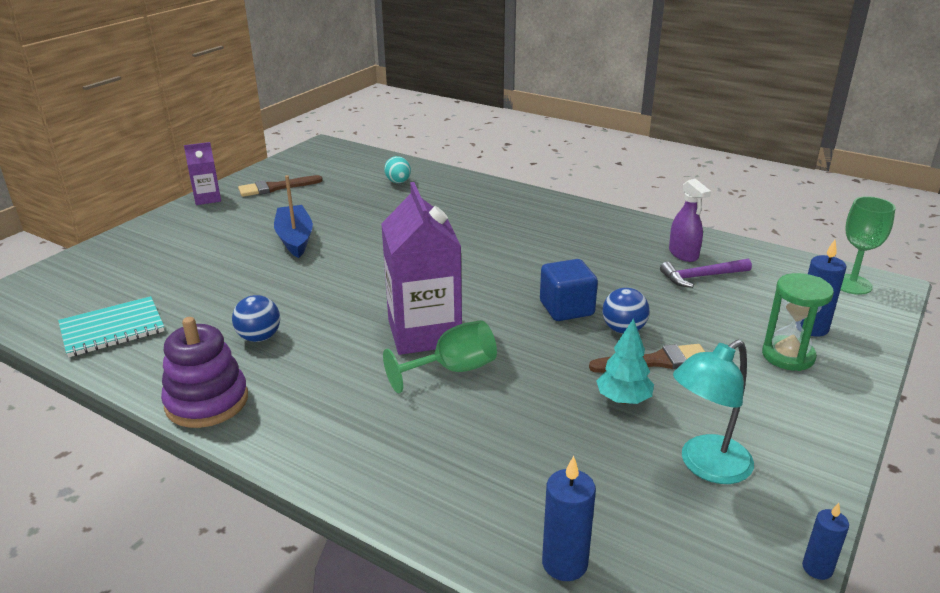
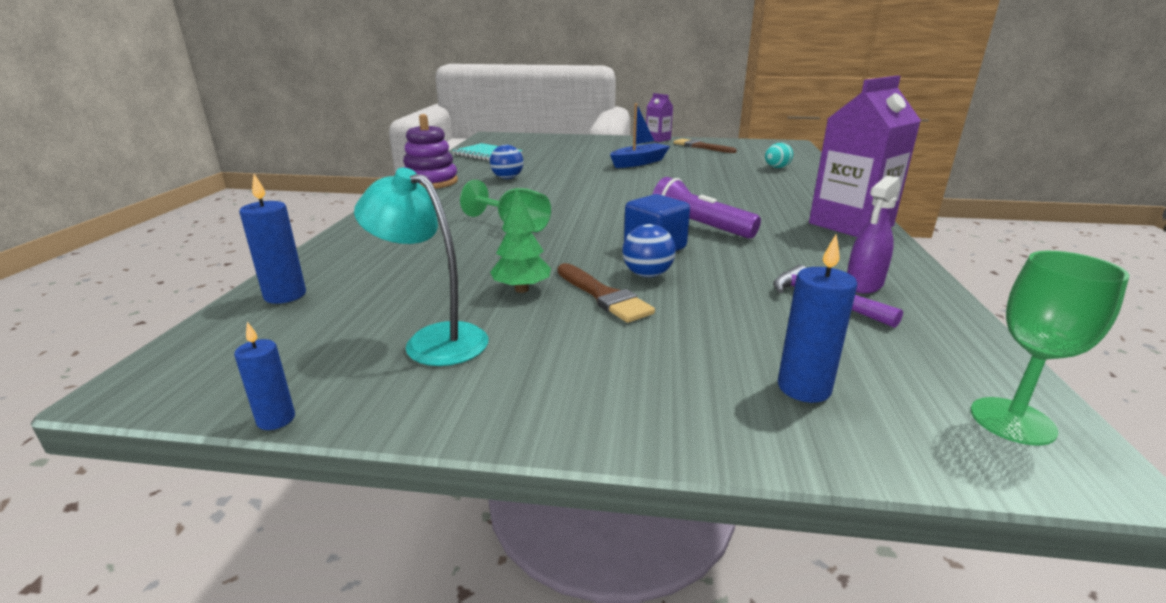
camera: 65 degrees right, 5 degrees down
(424, 333) = (557, 211): purple carton -> purple carton (850, 225)
(532, 274) = (698, 228): none -> purple flashlight
(623, 400) = (521, 289): turquoise tree -> green tree
(788, 356) = (703, 373): green hourglass -> none

